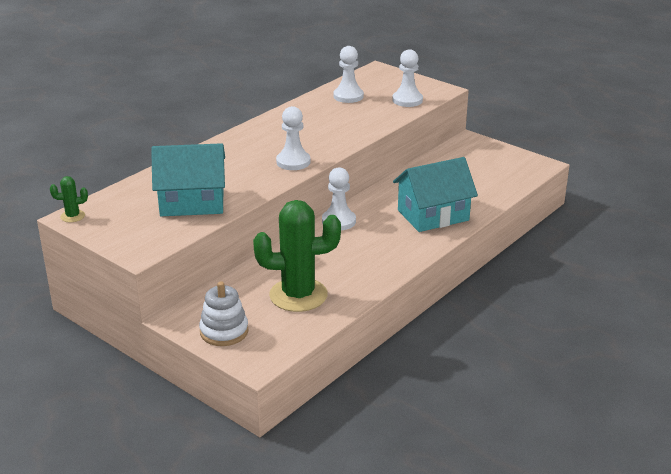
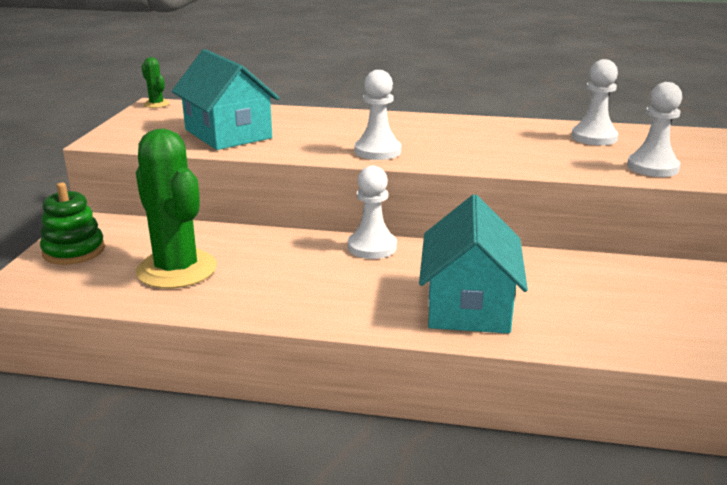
camera: 60 degrees right, 5 degrees down
(224, 331) = (74, 251): white stacking toy -> green stacking toy
(433, 215) = (468, 305): turquoise house -> turquoise house turned 60 degrees clockwise

